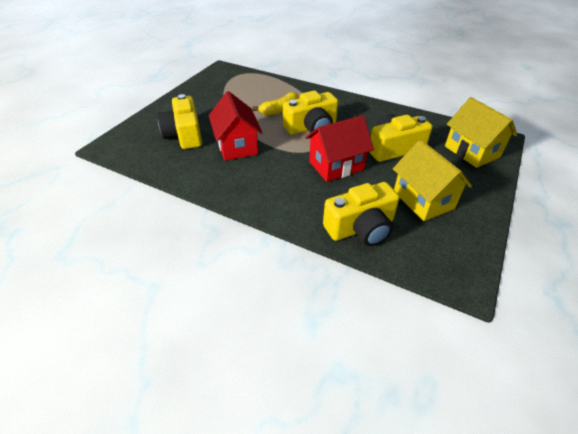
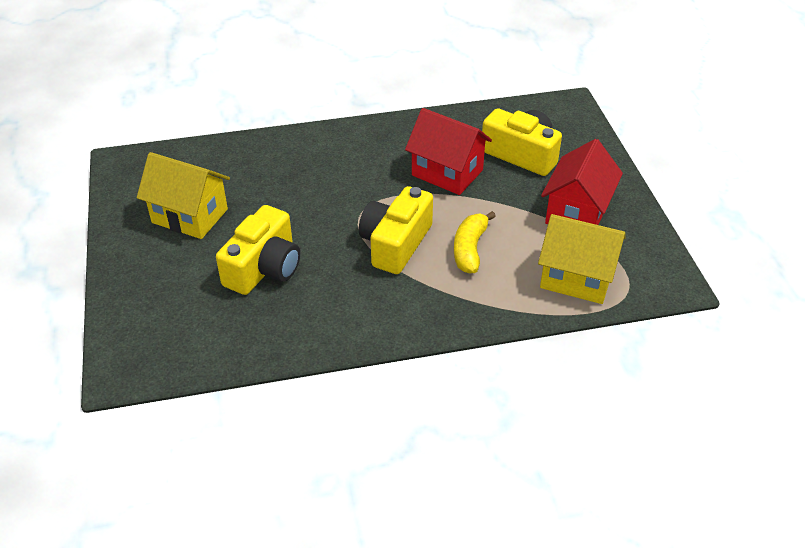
camera: 140 degrees right, 0 degrees up
(336, 166) = (313, 207): red house -> red house (577, 212)
(361, 228) = (235, 159): yellow camera -> none
(472, 151) = (157, 319): yellow house -> yellow house (576, 278)

